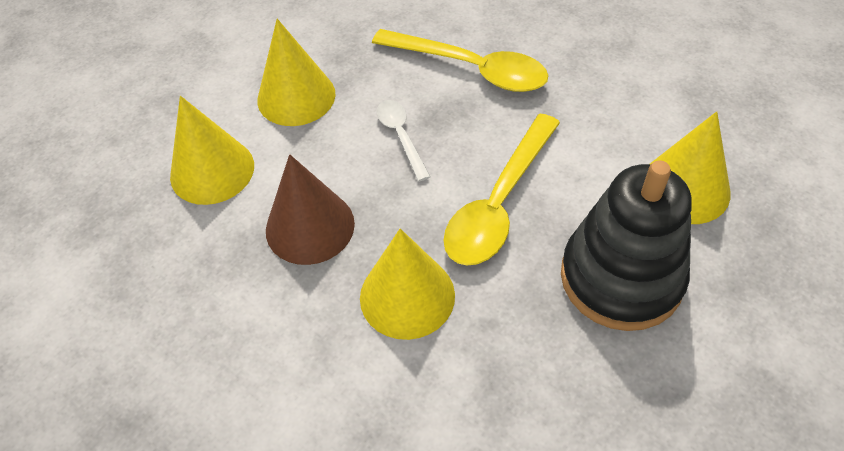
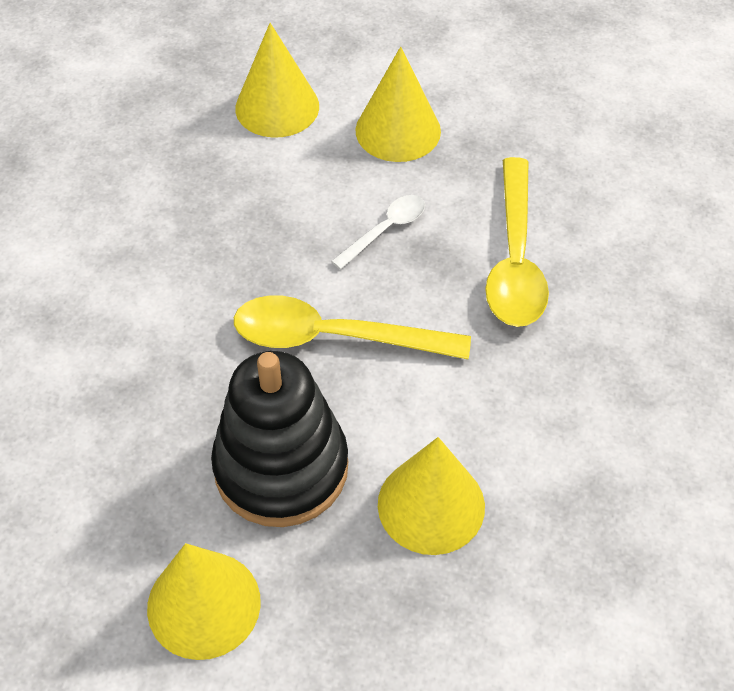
camera: 65 degrees right, 0 degrees up
(310, 226) = (243, 199): brown cone -> none
(407, 296) = (194, 297): yellow cone -> yellow cone (204, 604)

